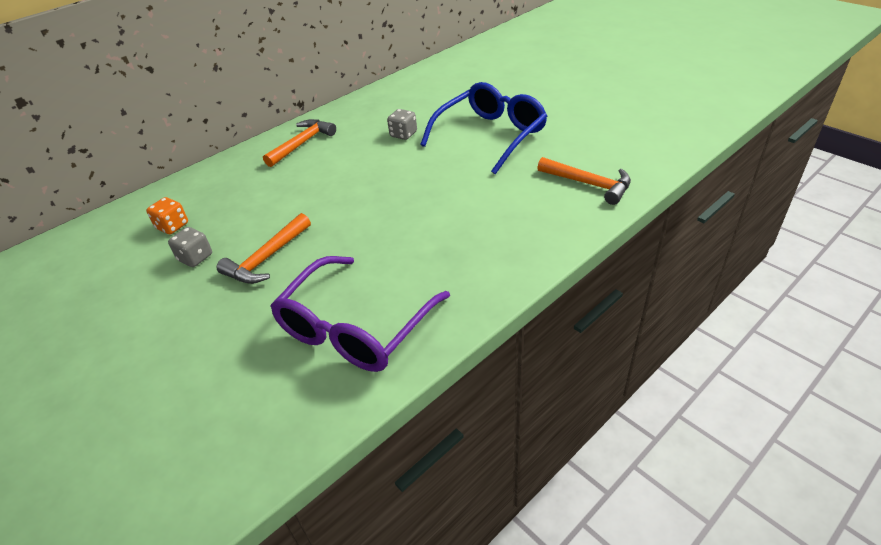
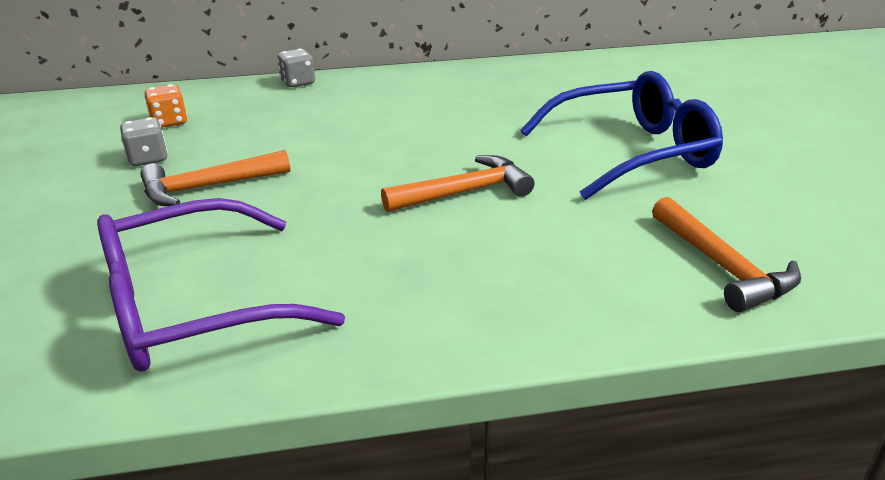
camera: 30 degrees right, 10 degrees down
(302, 144) = (389, 89): orange hammer -> orange hammer (464, 192)
(403, 134) = (515, 115): grey dice -> grey dice (298, 82)

